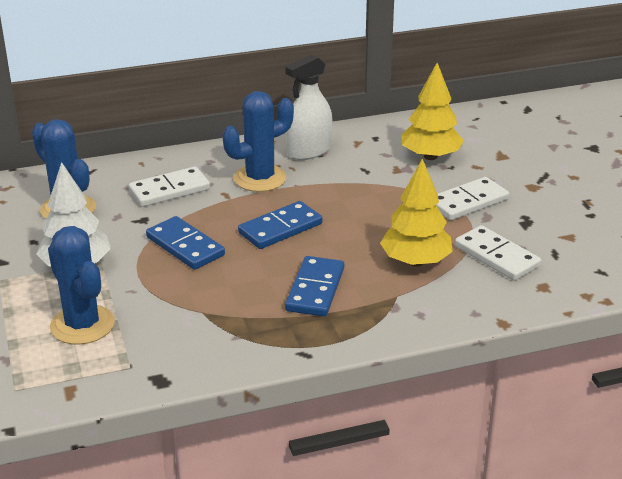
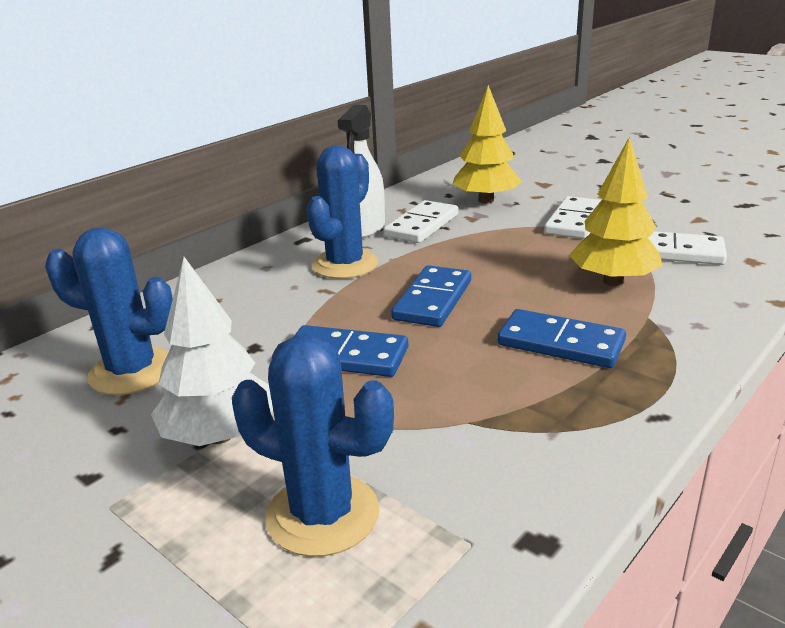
camera: 30 degrees left, 5 degrees down
(169, 190) = (251, 307): white domino -> white domino (422, 225)
(315, 289) = (560, 343): blue domino -> blue domino turned 45 degrees counterclockwise

